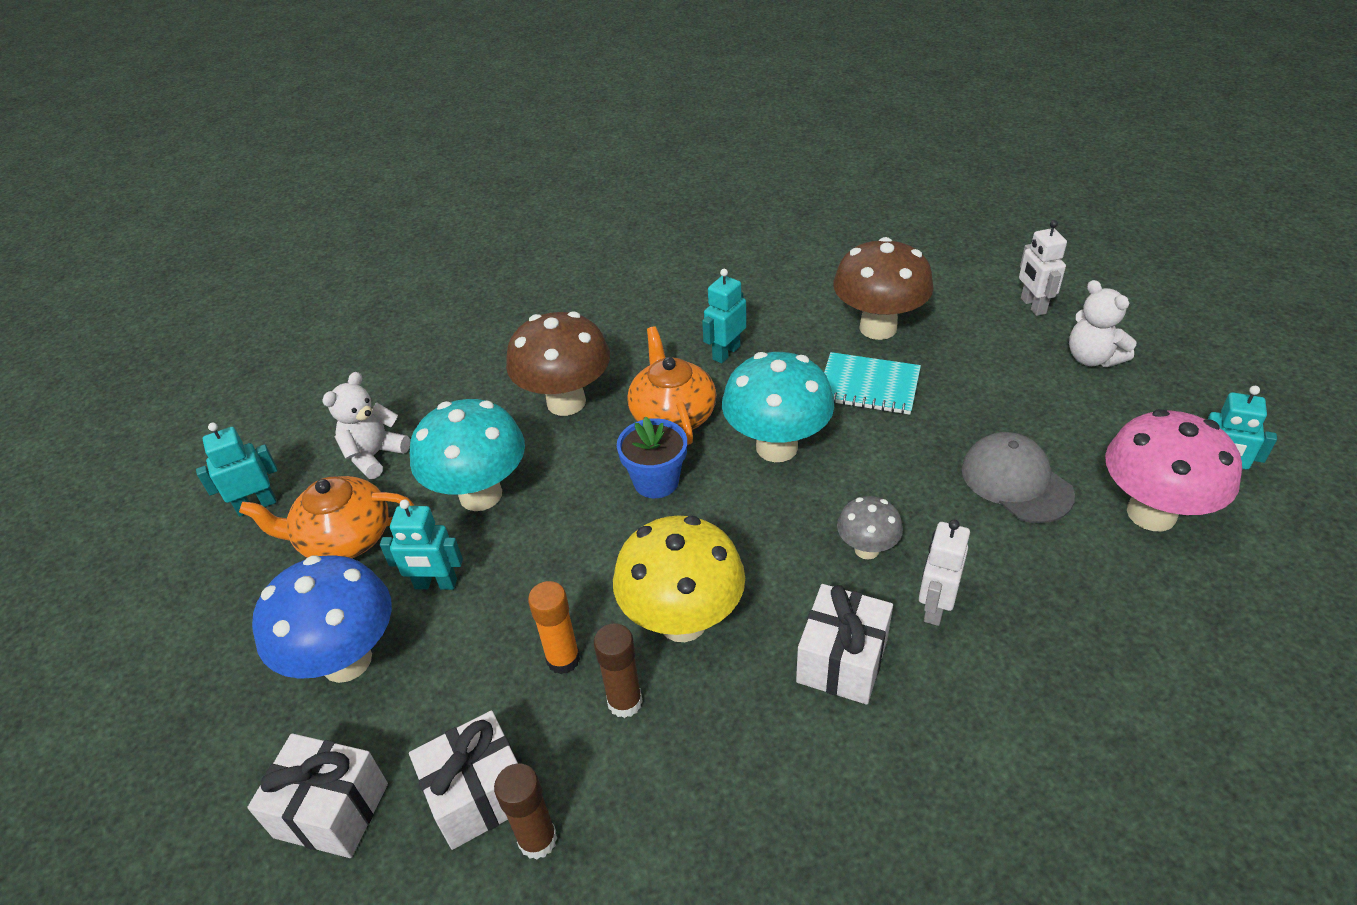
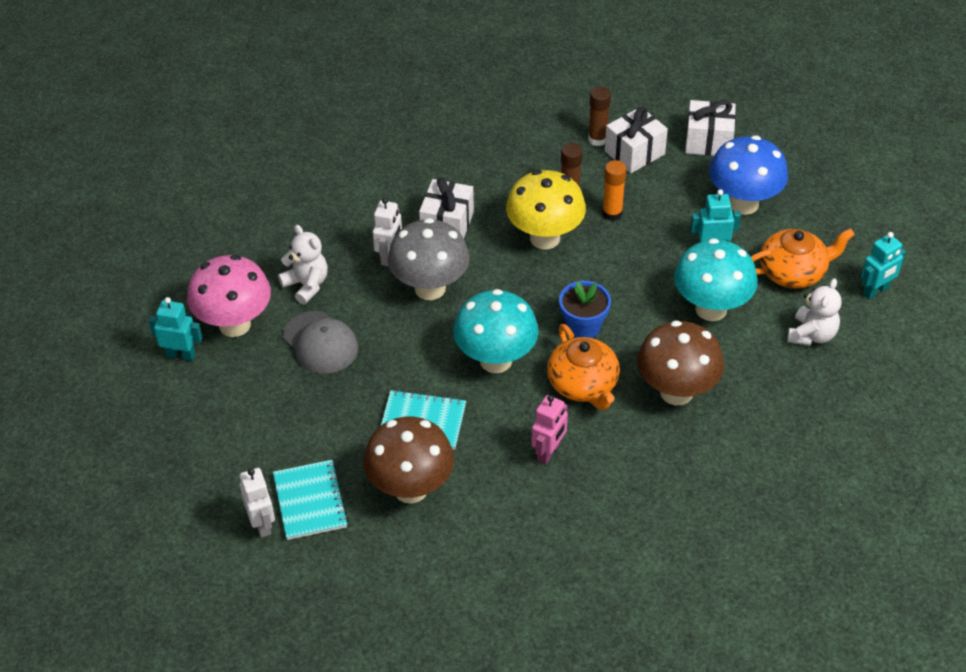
camera: 170 degrees right, 5 degrees up
(726, 353) = (549, 452): turquoise robot -> pink robot
(867, 549) = (430, 288): grey mushroom -> grey mushroom, size x1.89
(985, 321) = (310, 501): none -> turquoise notebook
(1092, 358) = (228, 461): white teddy bear -> white teddy bear (306, 285)

